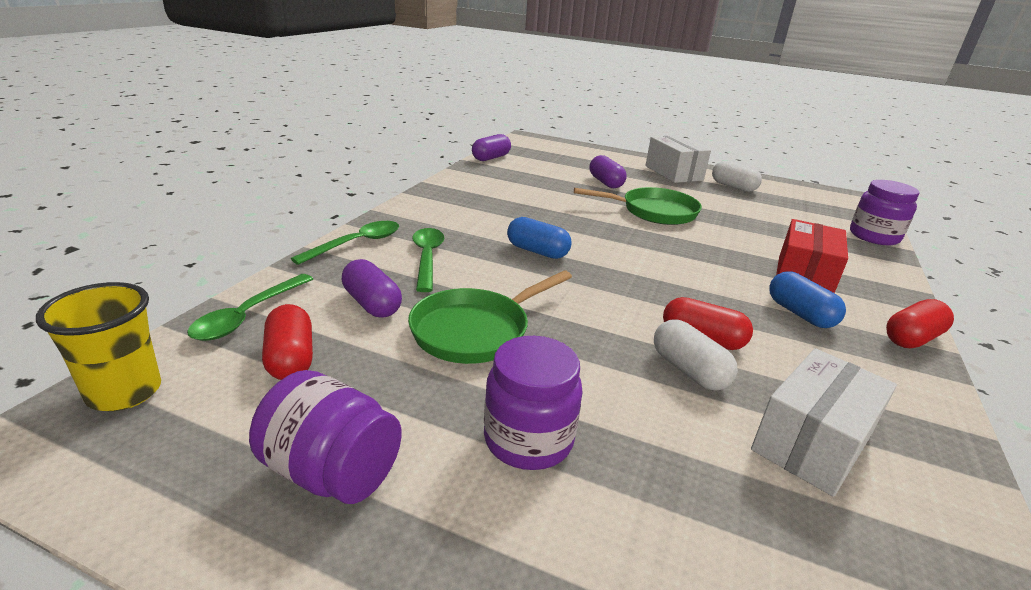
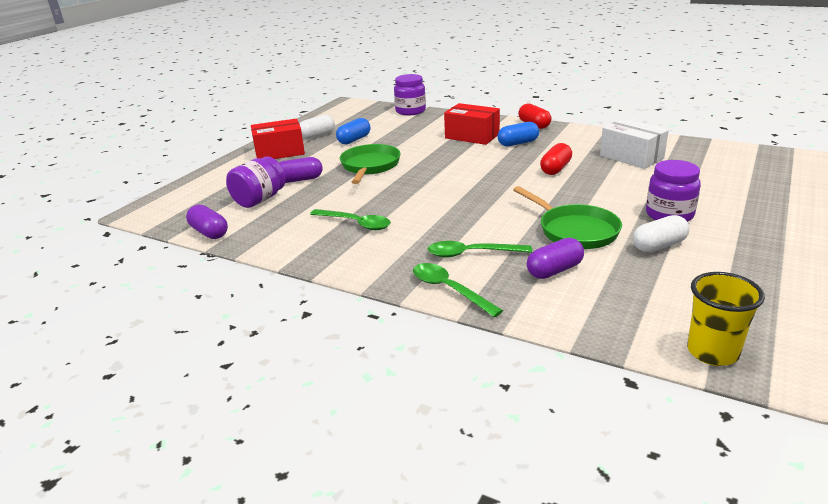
camera: 80 degrees left, 0 degrees up
(247, 316) = (593, 322): green spoon -> green spoon (356, 224)
(291, 359) = (639, 292): red capsule -> none
(332, 472) = (727, 263): purple jar -> purple jar (259, 200)
(537, 251) = (451, 210): blue capsule -> blue capsule (354, 140)
(673, 173) = (279, 152): white box -> red box
(689, 370) = (588, 175): white capsule -> white capsule (659, 246)

